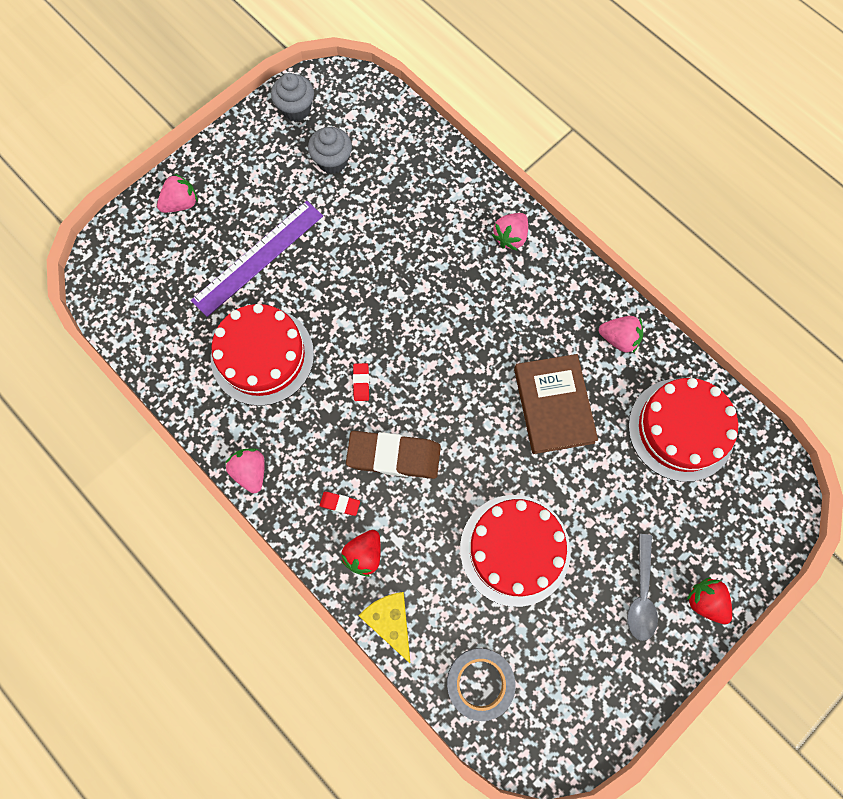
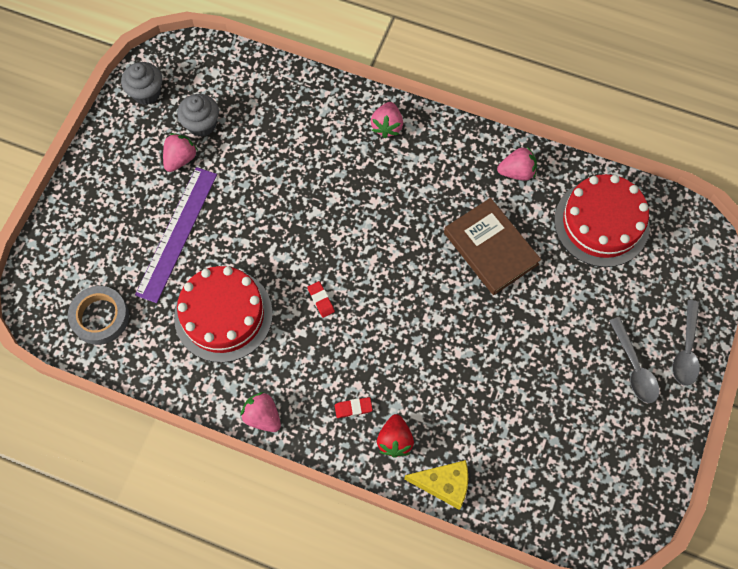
camera: 25 degrees left, 5 degrees down
(181, 203) = (83, 215): pink strawberry -> pink strawberry (180, 159)
(390, 621) = (444, 484): yellow cheese -> yellow cheese turned 150 degrees clockwise
(394, 456) = (379, 348): brown eraser -> none
(480, 683) = (542, 498): grey tape -> grey tape (100, 317)
(515, 549) = (517, 379): red cake -> none
(705, 601) = (686, 350): red strawberry -> grey spoon

